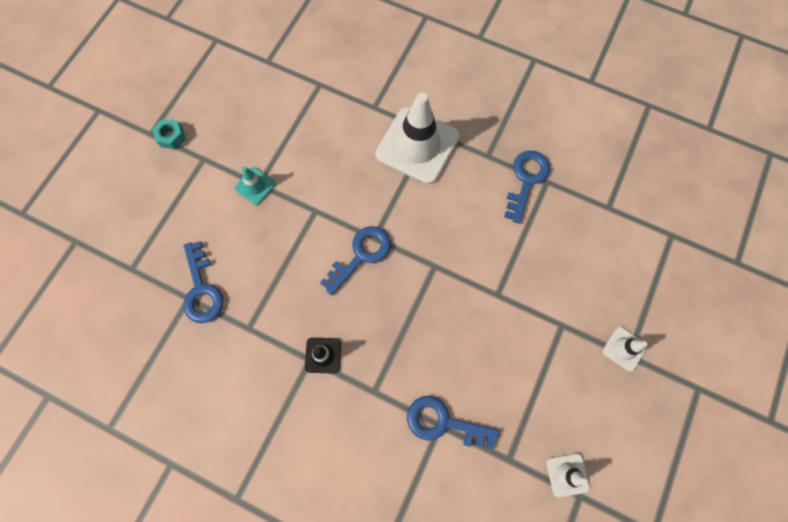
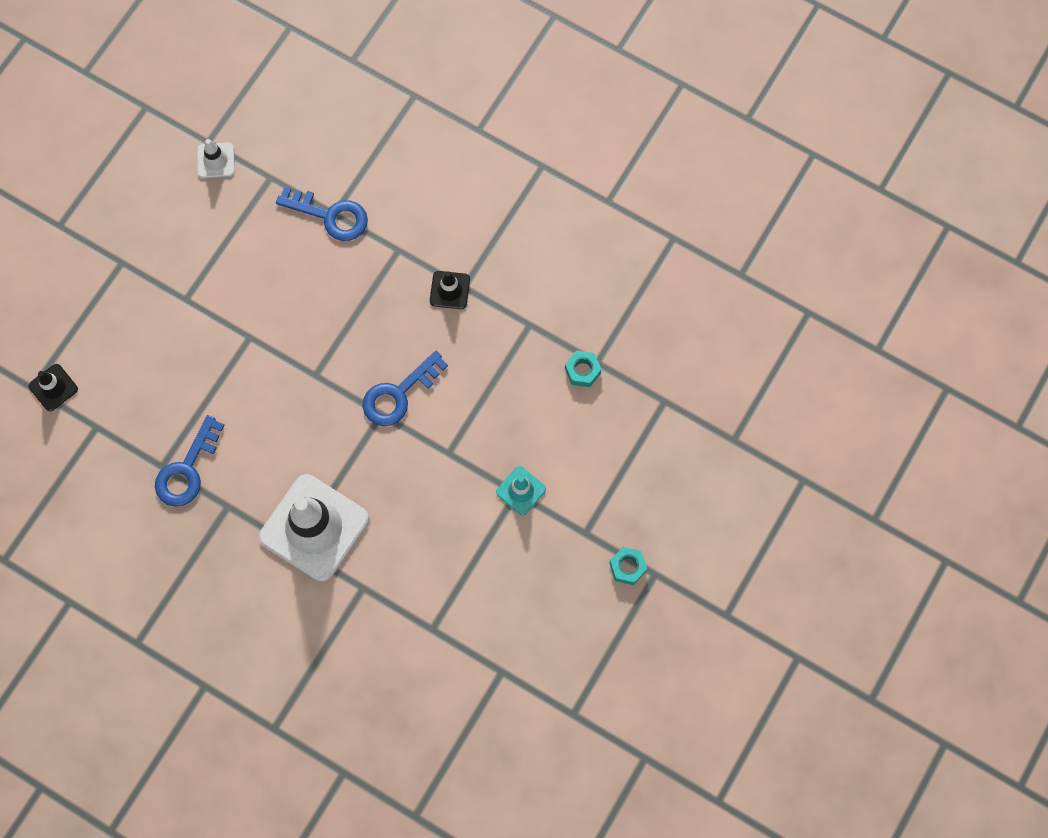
camera: 175 degrees left, 0 degrees up
(202, 289) = (582, 371): blue key -> turquoise nut
(624, 348) = (125, 270): white traffic cone -> none
(654, 236) = (53, 387): none -> black traffic cone

